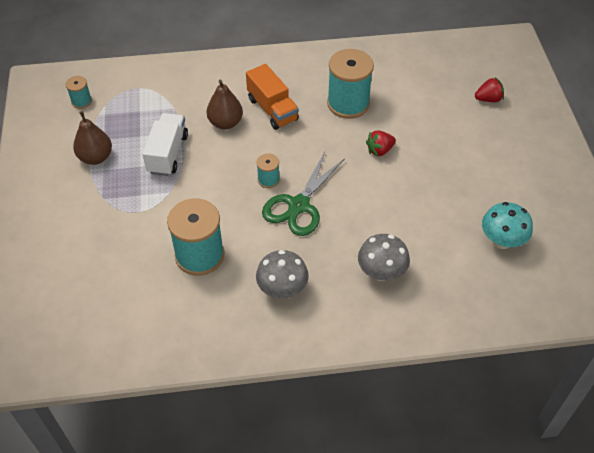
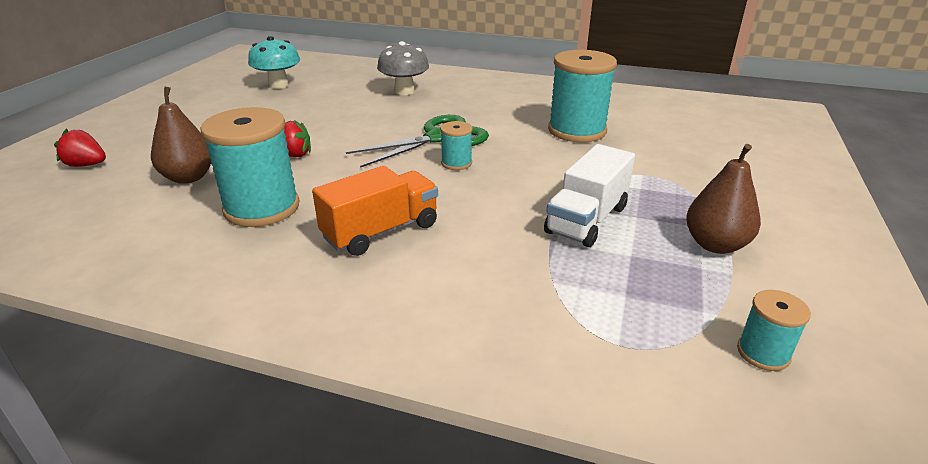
camera: 155 degrees left, 20 degrees down
(225, 123) = (471, 234): brown pear -> brown pear (189, 177)
(272, 109) = (381, 231): orange truck -> orange truck turned 60 degrees clockwise
(282, 289) = (503, 100): grey mushroom -> none

